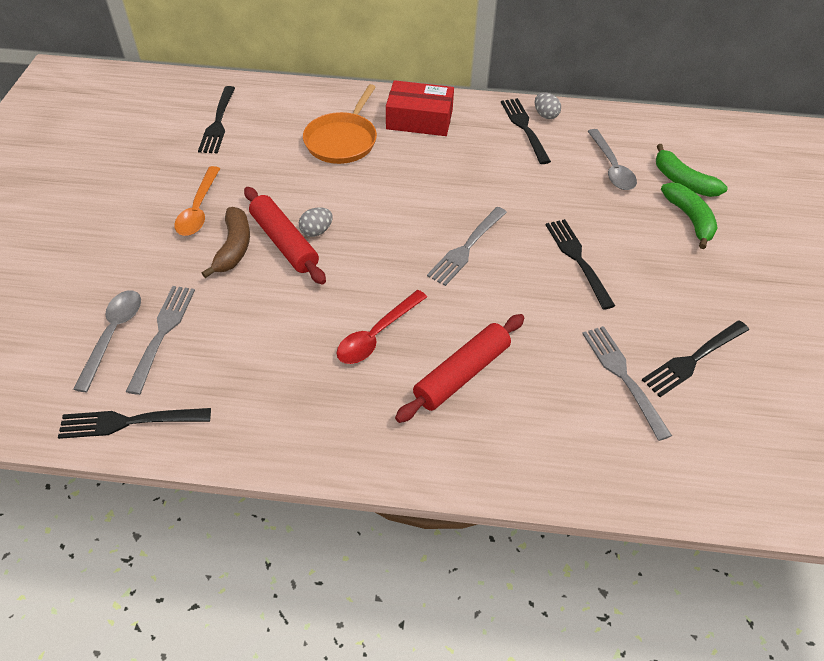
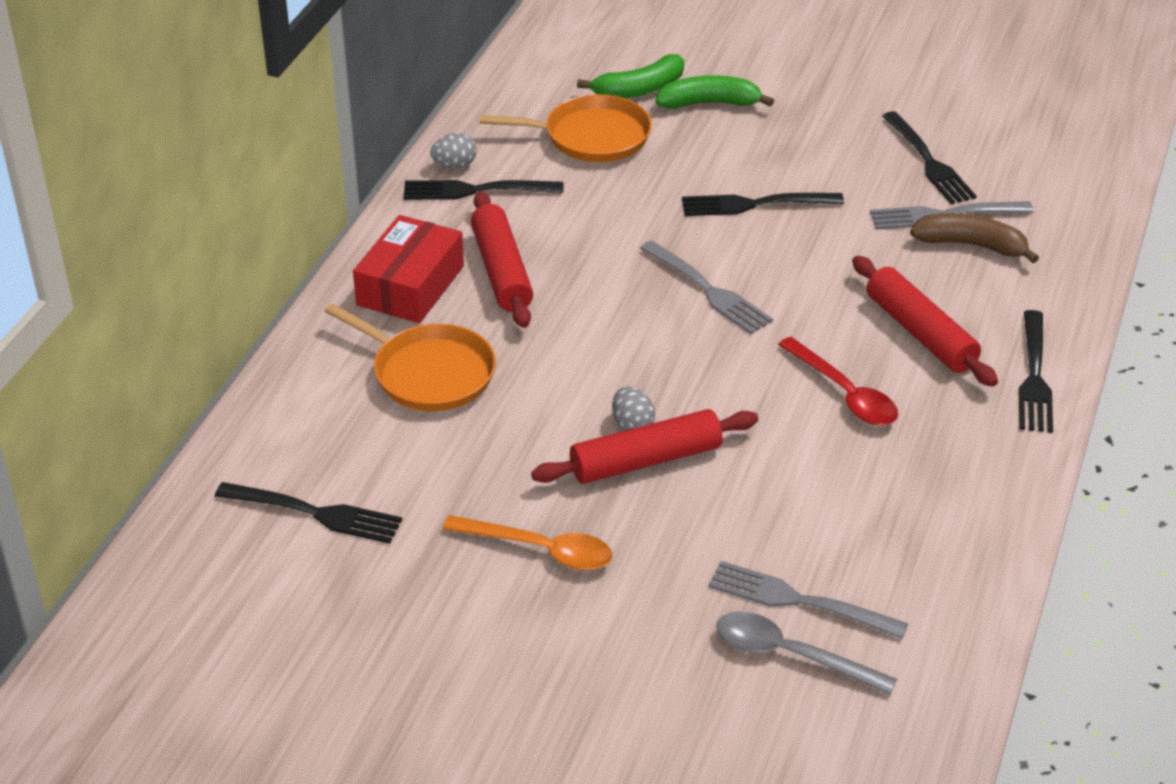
camera: 75 degrees left, 10 degrees down
(130, 421) = (950, 637): black fork -> black fork (1034, 376)
(233, 248) = (642, 515): brown banana -> brown banana (971, 245)
(448, 152) = (501, 271): none -> red rolling pin
(611, 167) = (591, 137): grey spoon -> orange pan

